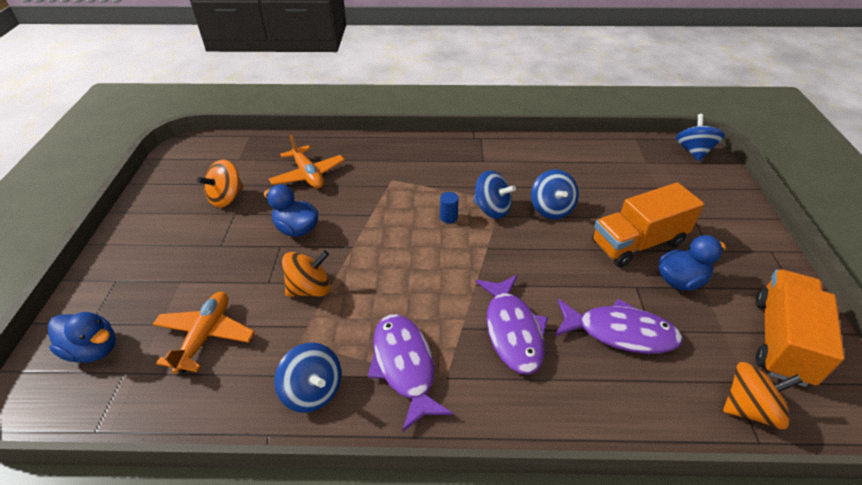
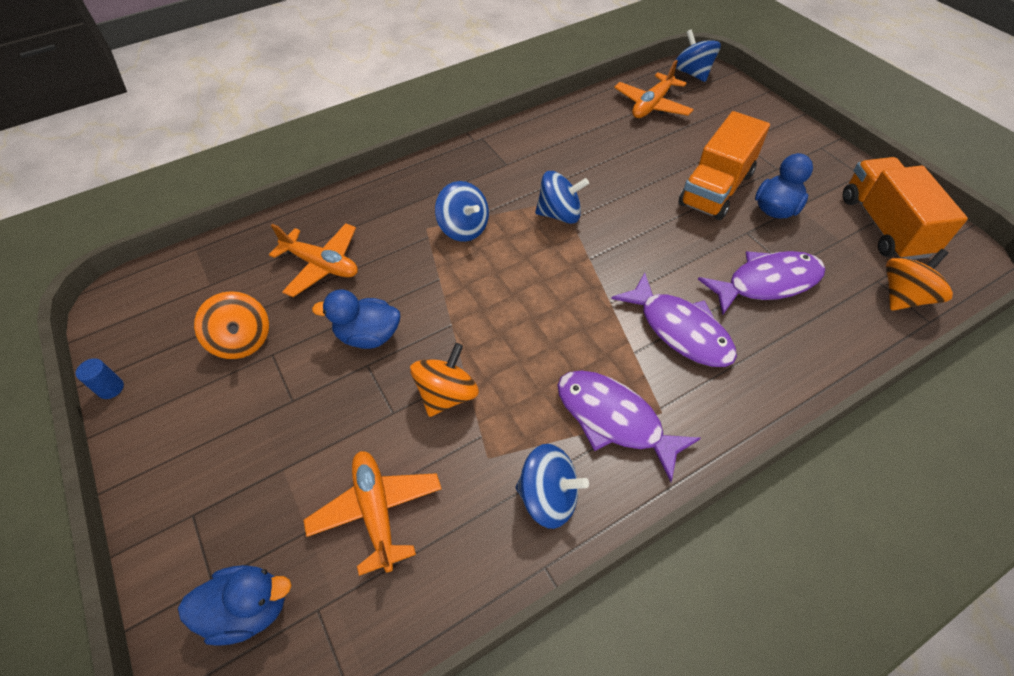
camera: 30 degrees left, 10 degrees up
(226, 198) = (243, 340): orange spinning top -> orange spinning top turned 45 degrees counterclockwise
(448, 217) = (524, 243): blue cylinder -> blue cylinder (111, 388)
(551, 209) = (615, 188): blue spinning top -> blue spinning top (464, 228)
(635, 162) = (652, 105): none -> orange plane

